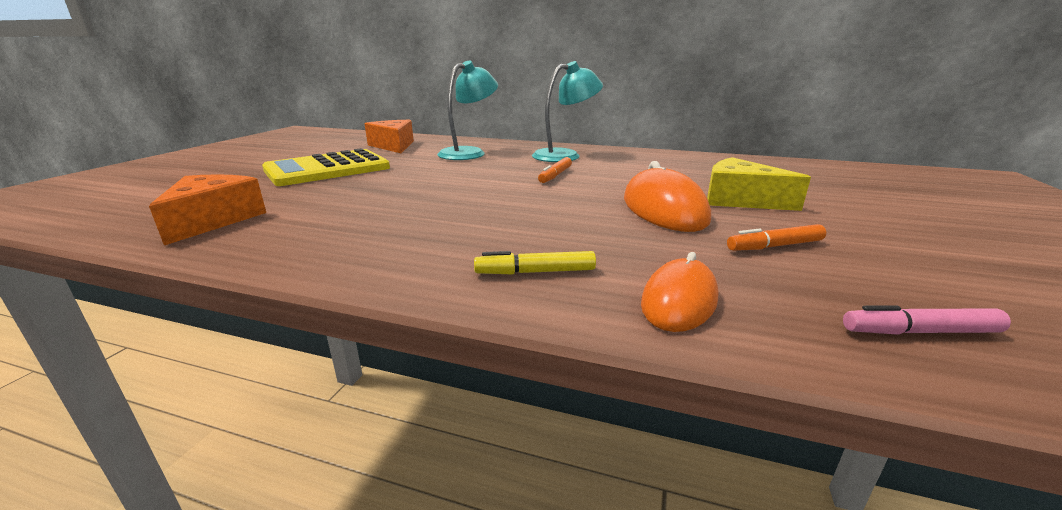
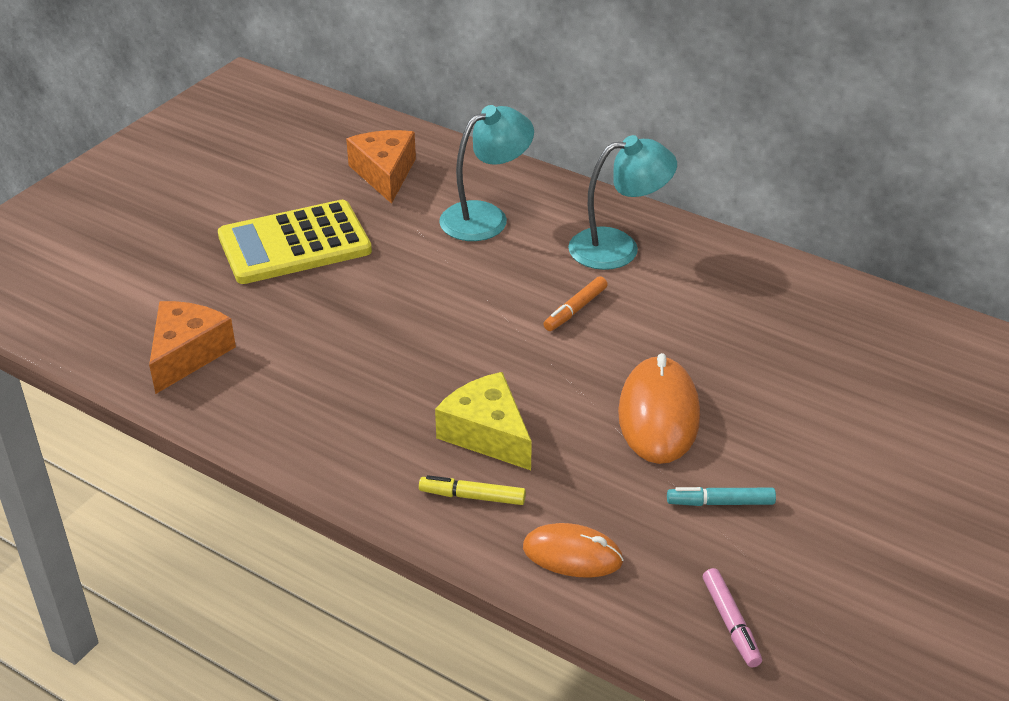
camera: 15 degrees right, 15 degrees up
(679, 300) = (572, 554): orange mouse -> orange mouse turned 60 degrees clockwise
(740, 200) = (764, 411): yellow cheese -> yellow cheese (487, 433)
(775, 246) = (720, 503): orange marker -> turquoise marker
(919, 332) = (730, 623): pink marker -> pink marker turned 120 degrees counterclockwise

